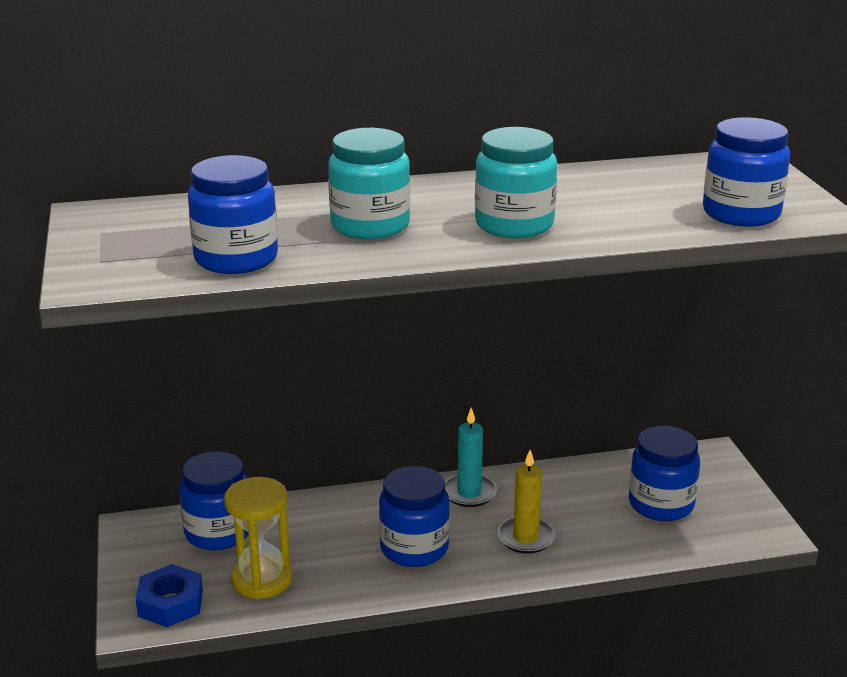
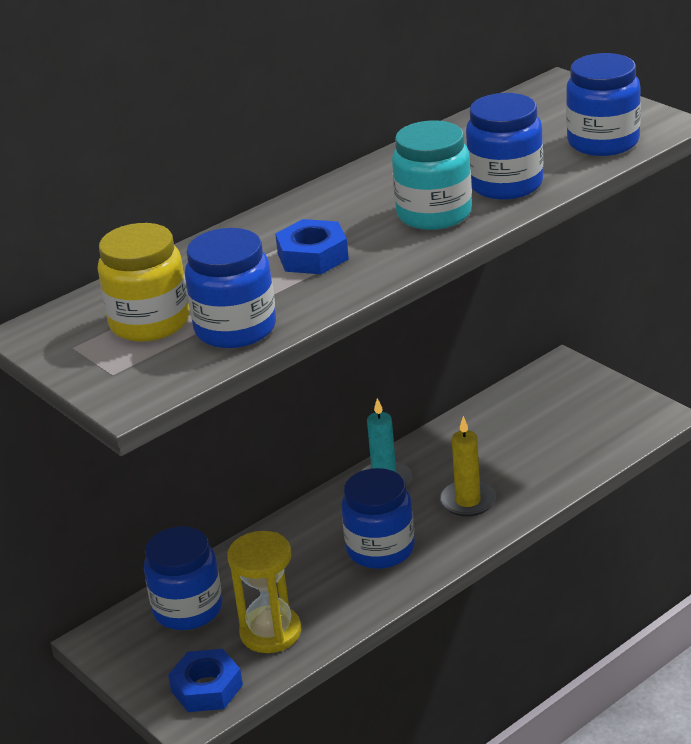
camera: 25 degrees left, 5 degrees up
(179, 233) = (149, 322): none -> yellow jar
(370, 226) = (313, 256): turquoise jar -> blue nut
(661, 504) = (555, 427): blue jar -> blue jar (506, 184)

